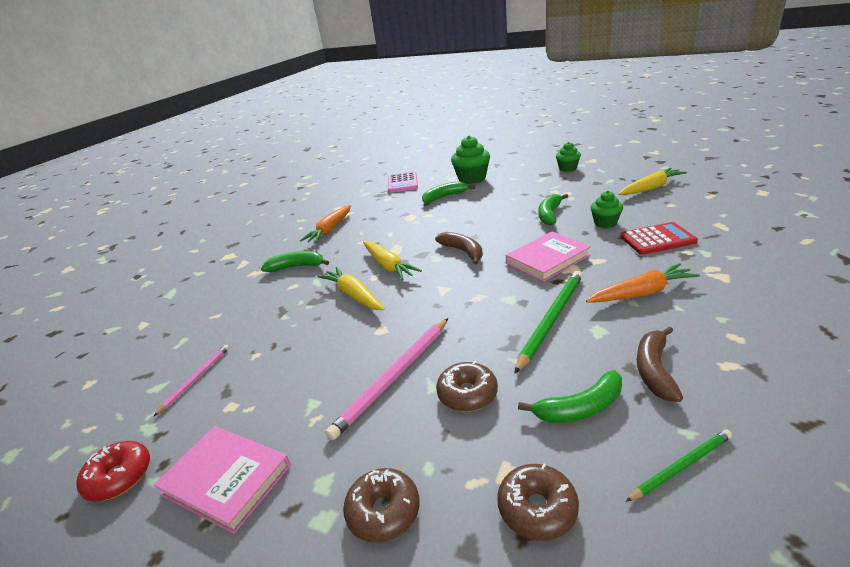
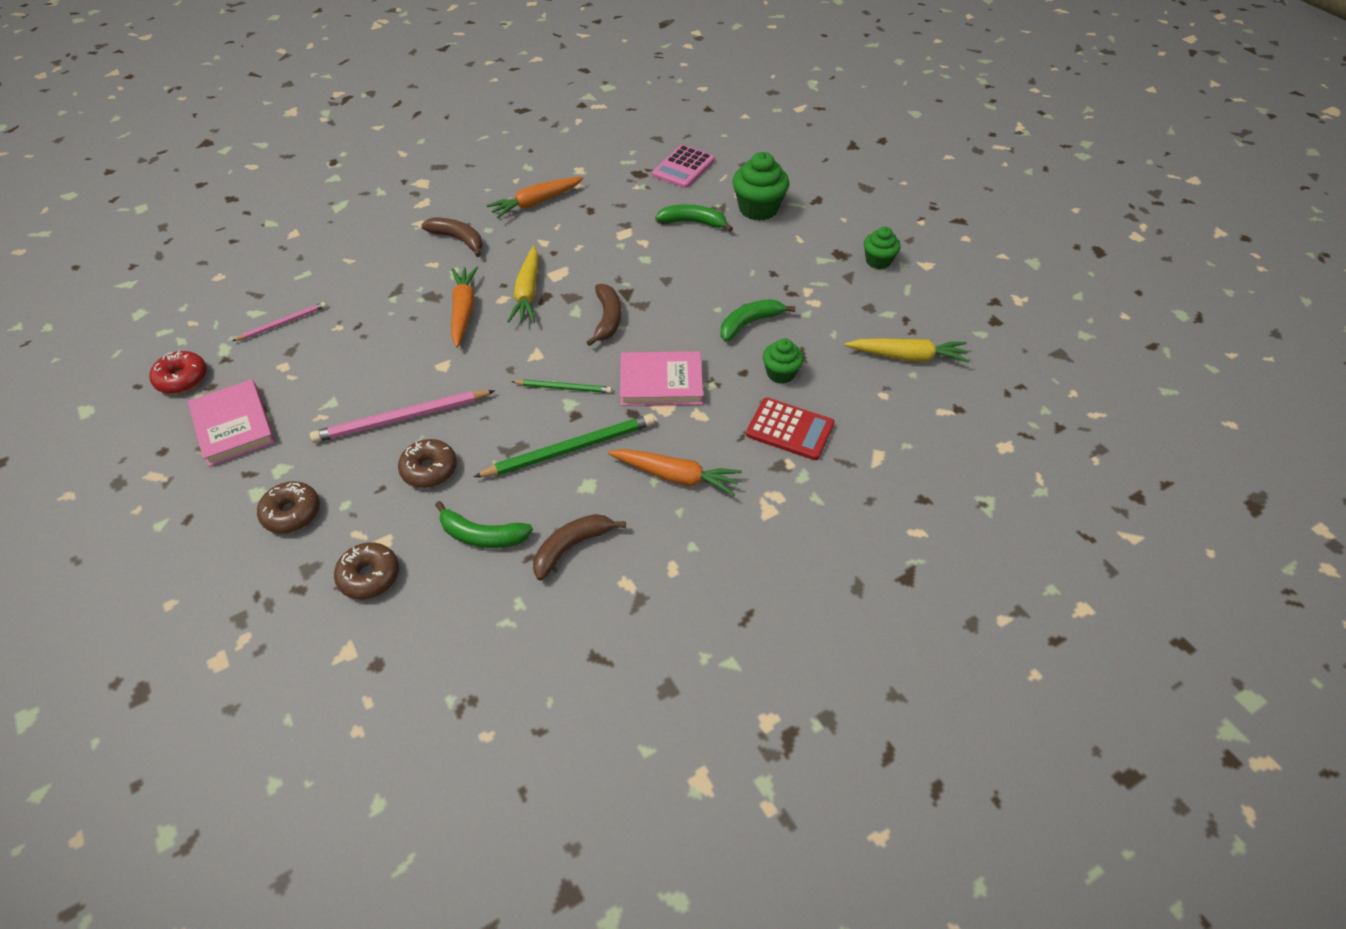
camera: 30 degrees right, 20 degrees up
(296, 267) = (458, 239): green banana -> brown banana
(353, 295) = (464, 310): yellow carrot -> orange carrot
(681, 466) = (480, 618): green pencil -> green pencil (564, 388)

